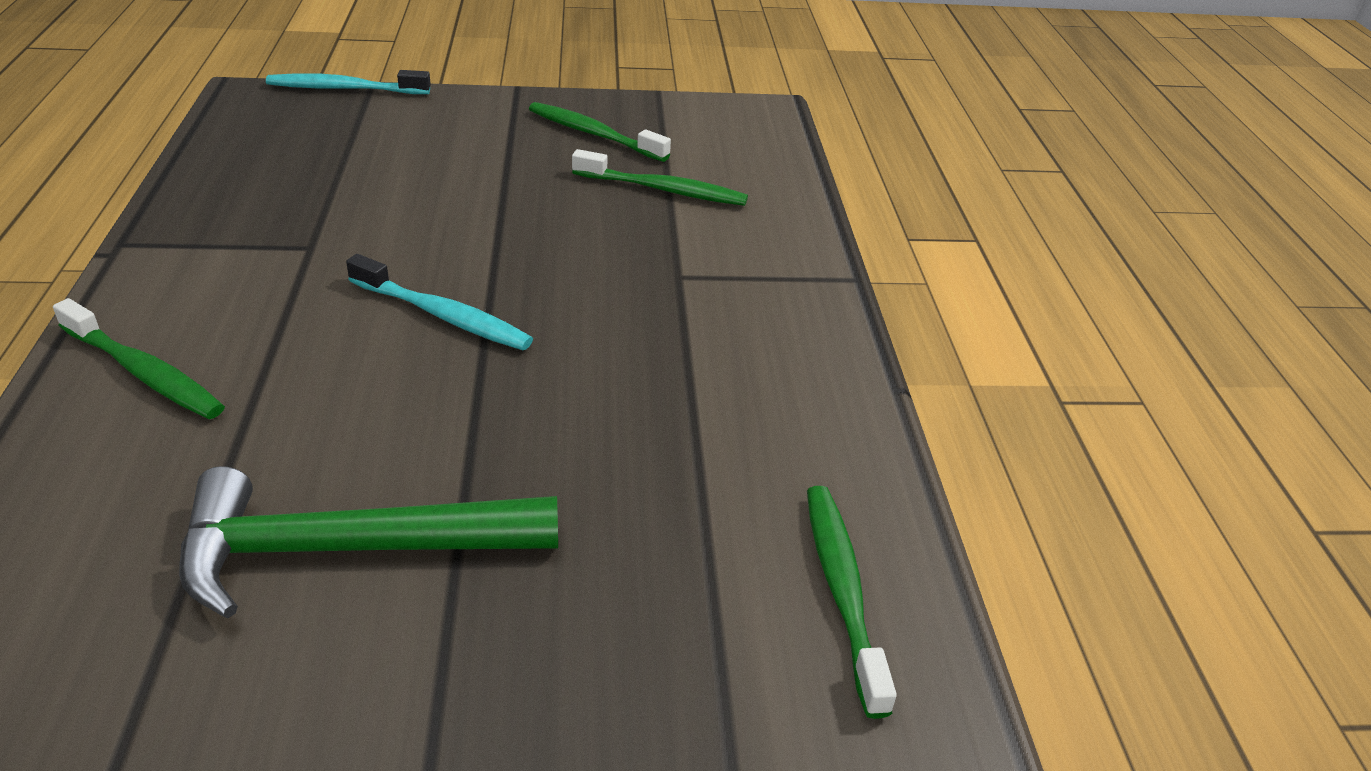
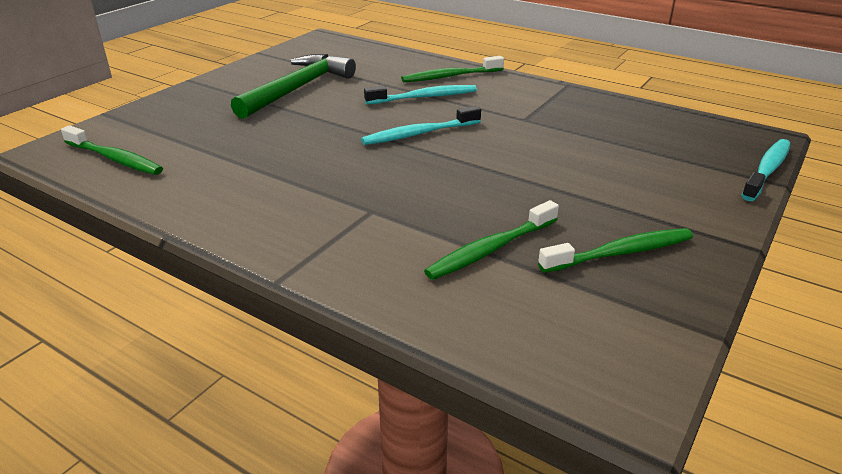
camera: 130 degrees right, 5 degrees down
(283, 364) = (424, 97): none -> turquoise toothbrush

